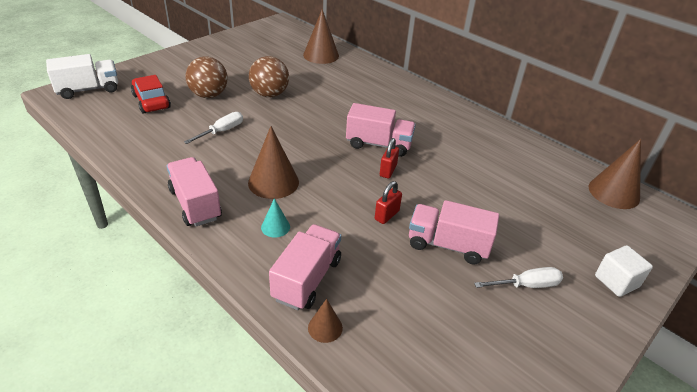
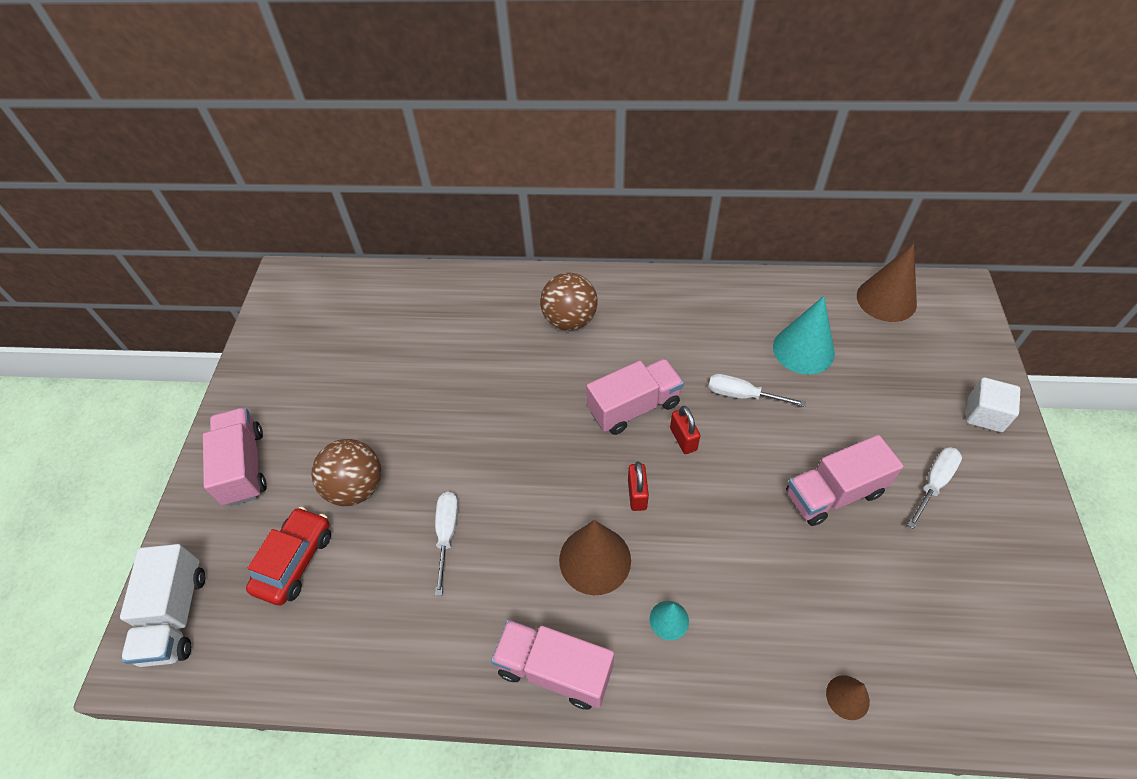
camera: 35 degrees left, 15 degrees up
(88, 90) = (175, 616): white truck -> white truck turned 150 degrees clockwise
(151, 101) = (295, 561): red car -> red car turned 90 degrees clockwise
(269, 94) = (429, 424): brown ball -> brown ball (569, 320)
(307, 279) = (771, 657): pink truck -> pink truck (244, 466)
(321, 55) = (410, 306): brown cone -> none
(387, 215) = (747, 503): red padlock -> red padlock (637, 494)
(449, 175) = (742, 395): none -> white screwdriver
(518, 180) = (803, 349): none -> turquoise cone

